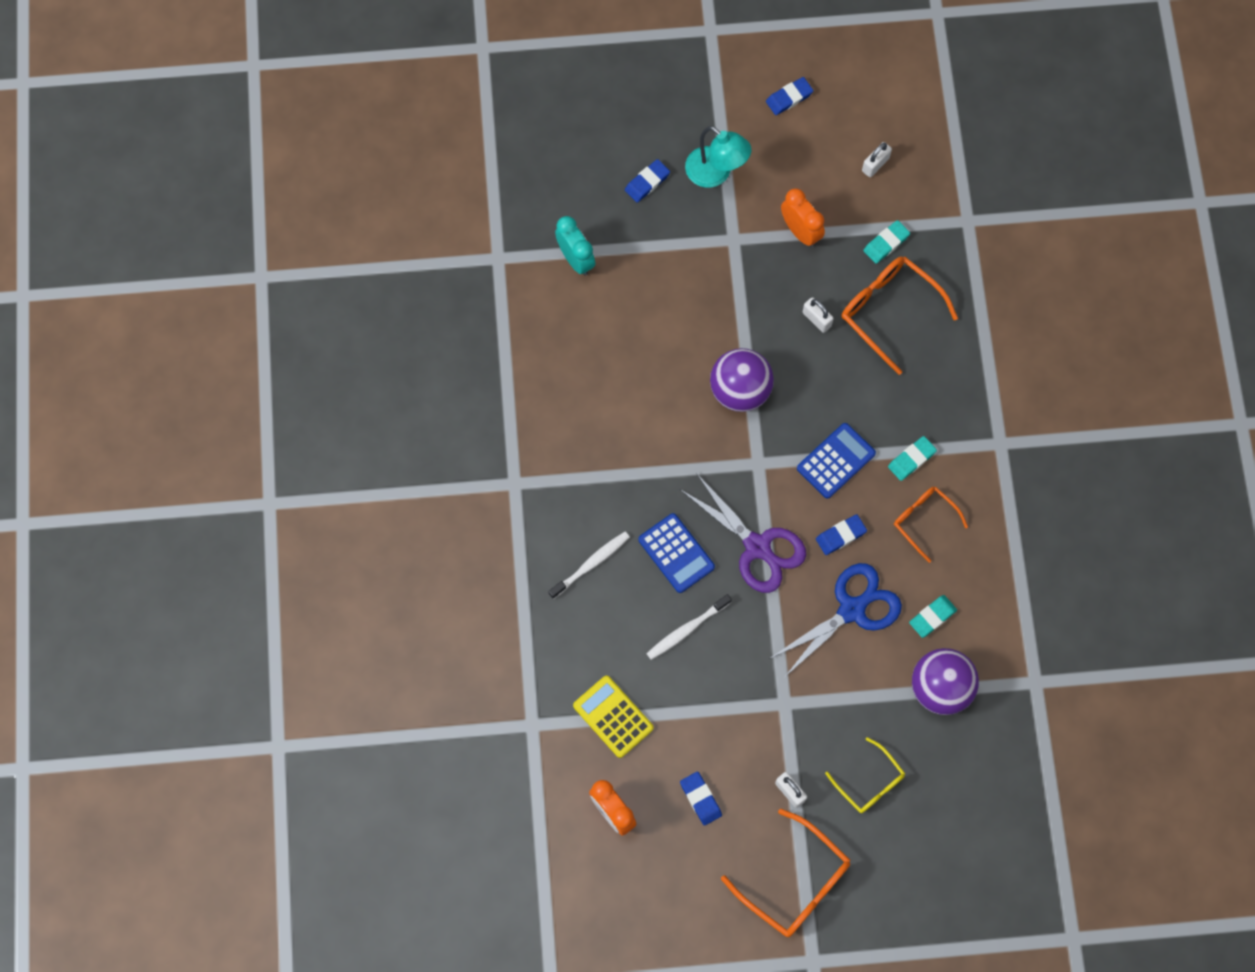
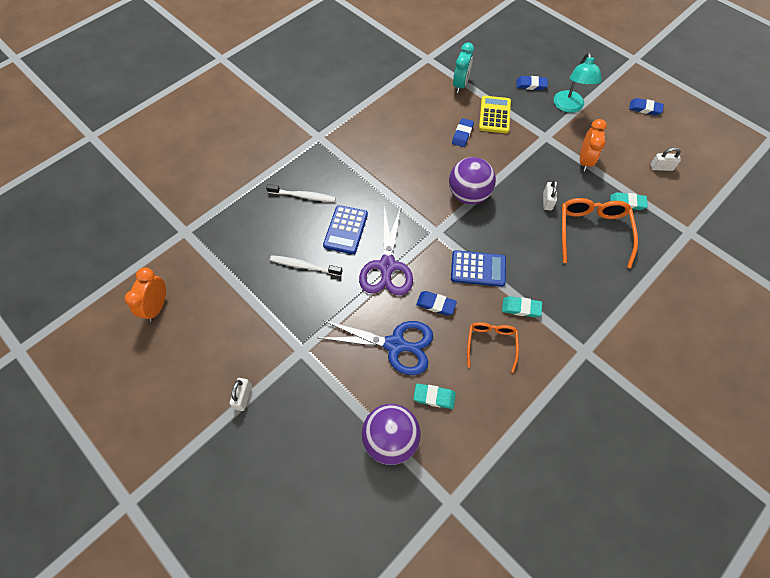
camera: 50 degrees right, 10 degrees down
(613, 716) = (219, 266): yellow calculator -> yellow calculator (494, 115)
(700, 799) = (200, 348): blue eraser -> blue eraser (462, 134)
(795, 882) = (180, 448): orange glasses -> none
(870, 782) = (287, 443): yellow glasses -> none

